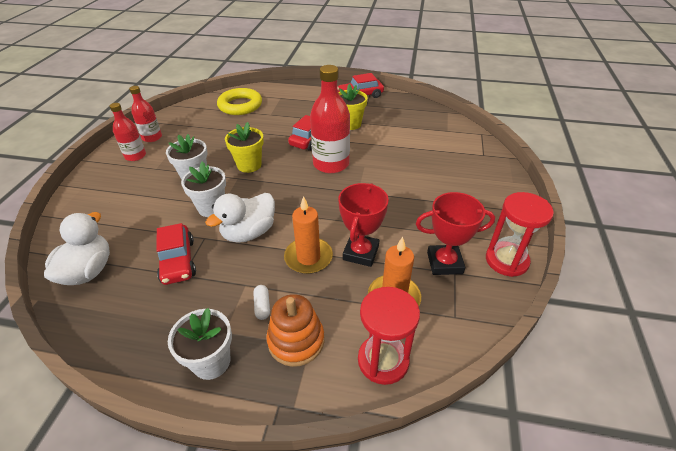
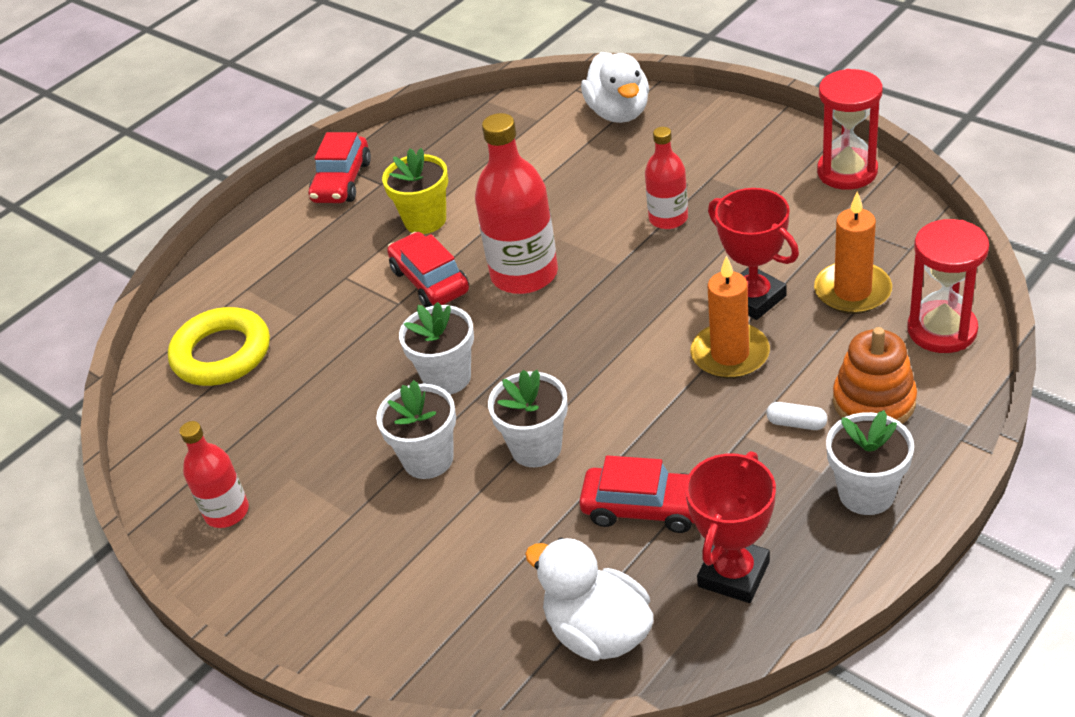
camera: 55 degrees left, 0 degrees up
(135, 156) = (278, 545): red bottle -> red bottle (668, 218)
(249, 165) = (447, 377): yellow flower pot -> white flower pot
(249, 233) = (632, 410): white duck -> white duck (619, 113)
(444, 263) = (819, 226): red trophy -> red trophy (733, 574)

